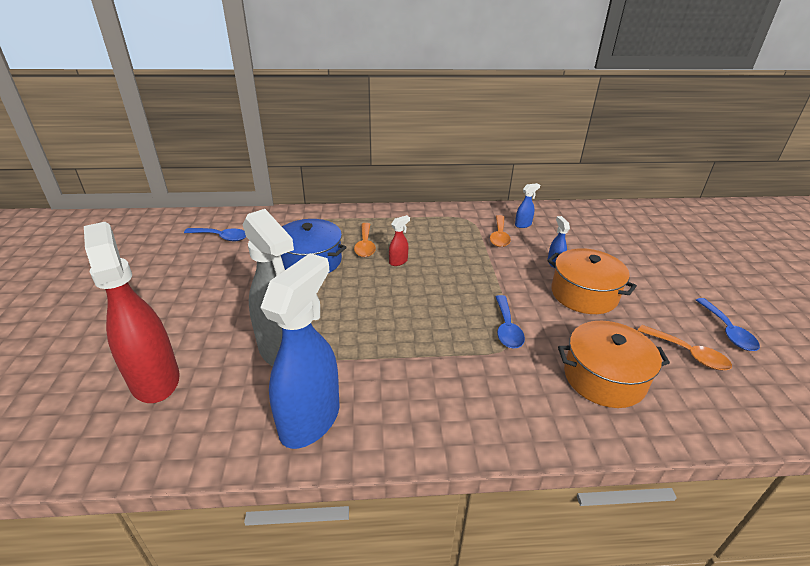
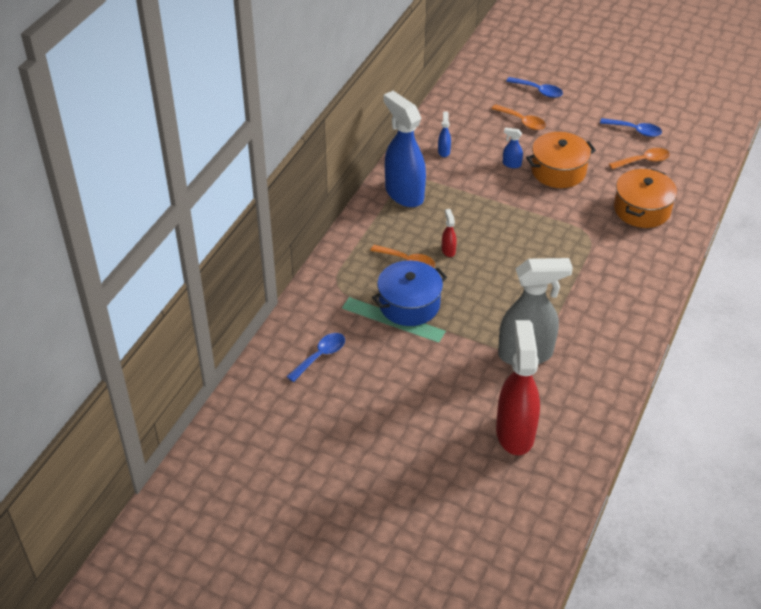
camera: 60 degrees left, 10 degrees up
(155, 379) = (515, 432): red spray bottle -> red spray bottle turned 90 degrees clockwise
(311, 419) = (602, 358): blue spray bottle -> blue spray bottle (404, 194)
(499, 236) = (452, 174): orange spoon -> orange spoon (522, 121)
(507, 328) = (571, 229): blue spoon -> blue spoon (538, 91)

